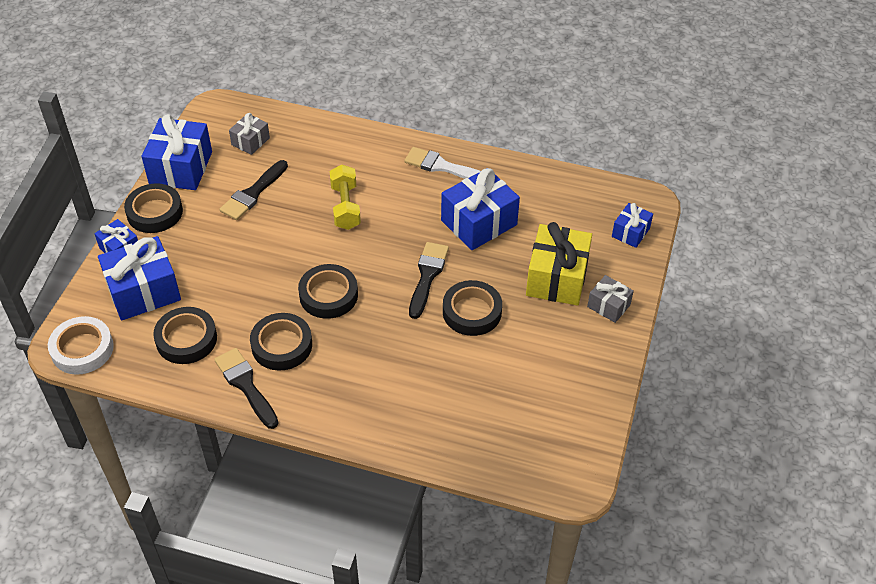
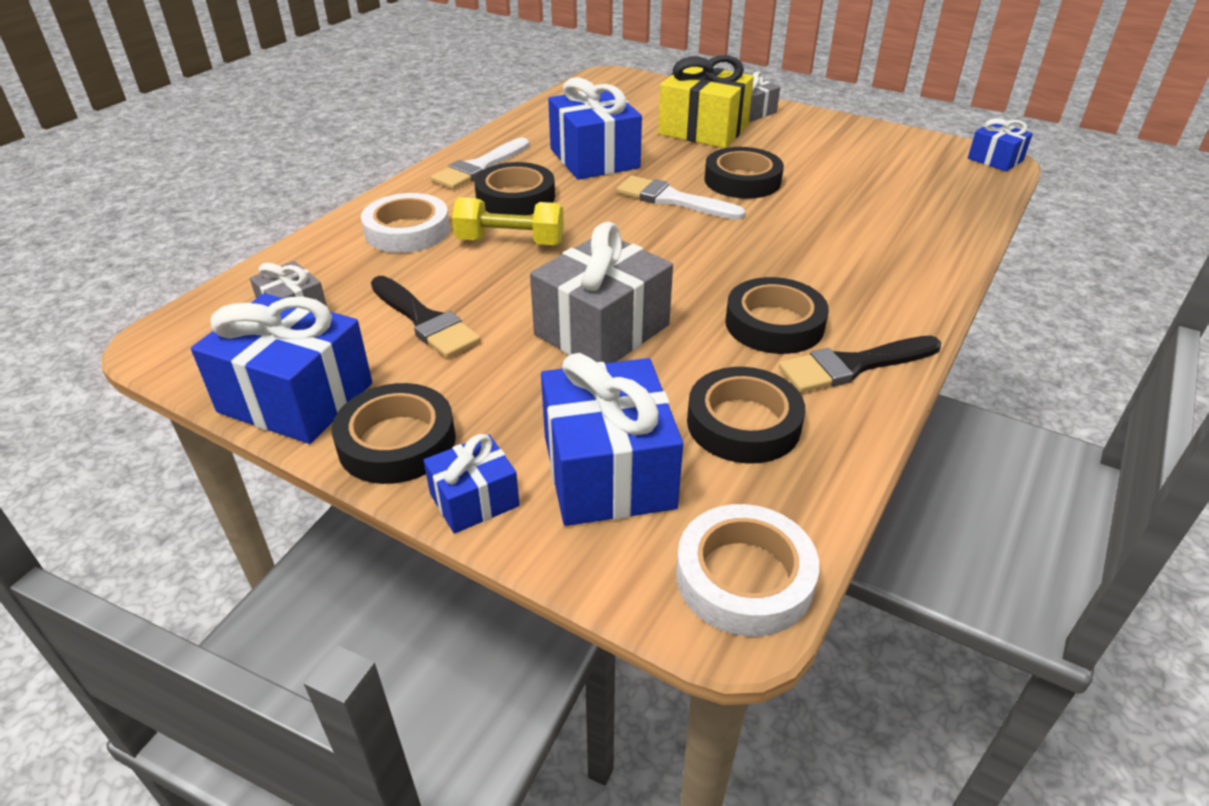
camera: 75 degrees left, 10 degrees down
(259, 268) = (602, 330): none -> grey gift
(328, 295) = (683, 274): black tape -> black tape (515, 197)
(346, 158) = (407, 231): none -> white tape
(427, 276) = (673, 200): black brush -> white brush
(630, 232) = (651, 89): blue gift -> blue gift (995, 159)

